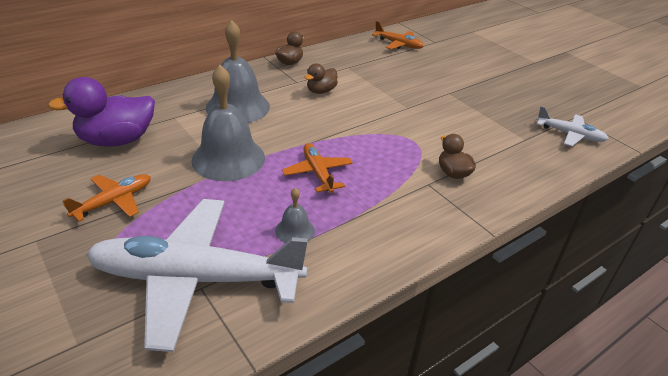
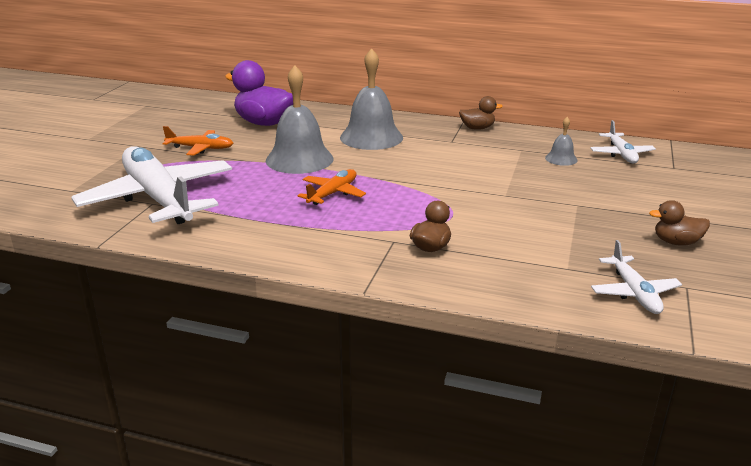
camera: 55 degrees right, 10 degrees down
(295, 230) = (249, 210): grey bell -> grey bell (561, 159)
(321, 91) = (456, 154): brown duck -> brown duck (676, 242)
(398, 44) = (621, 154): orange plane -> white plane

